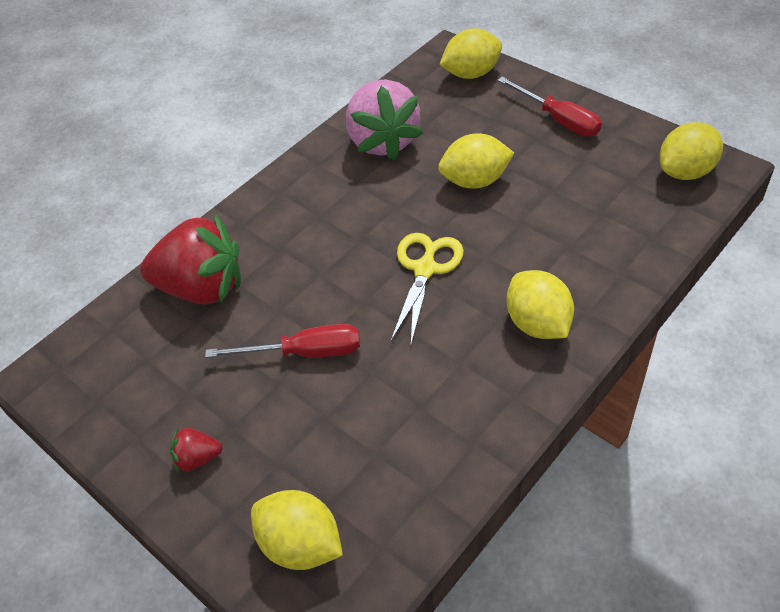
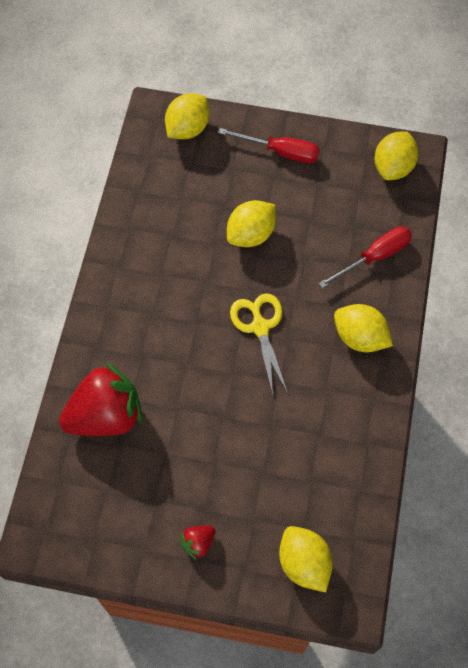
camera: 35 degrees left, 15 degrees up
(301, 544) = (304, 563): yellow lemon -> yellow lemon turned 60 degrees clockwise
(305, 352) = (218, 432): red screwdriver -> red screwdriver (375, 257)
(383, 141) = (158, 224): pink strawberry -> none

